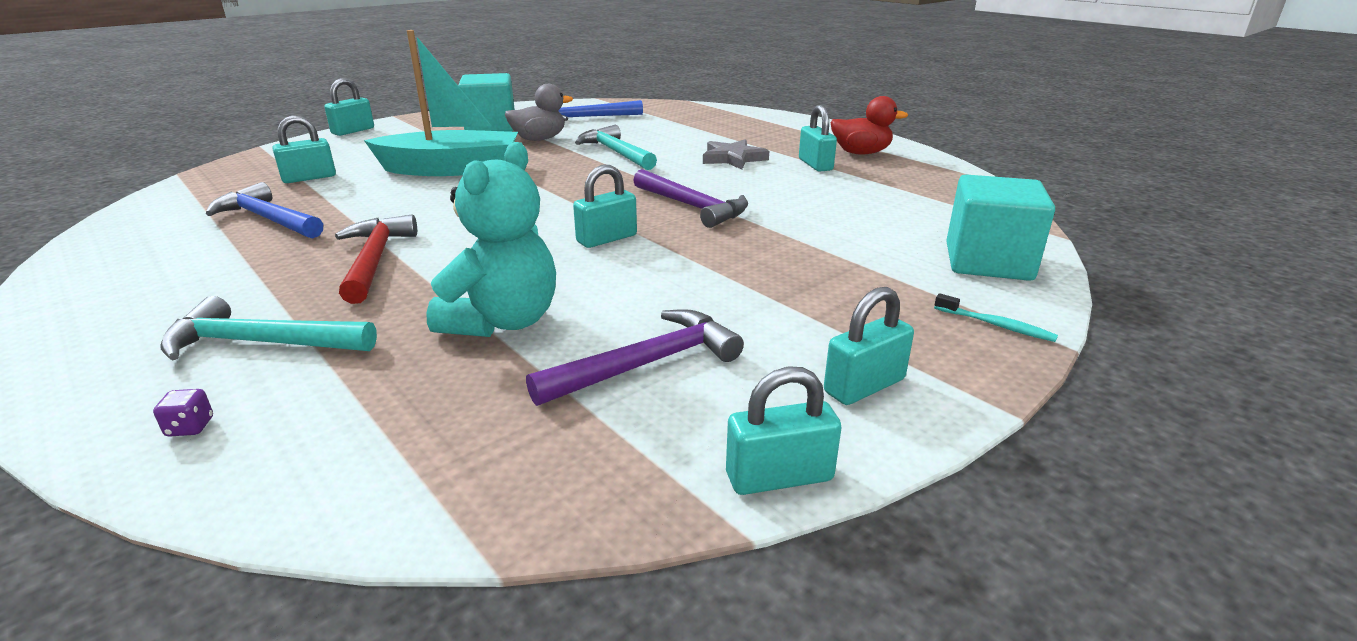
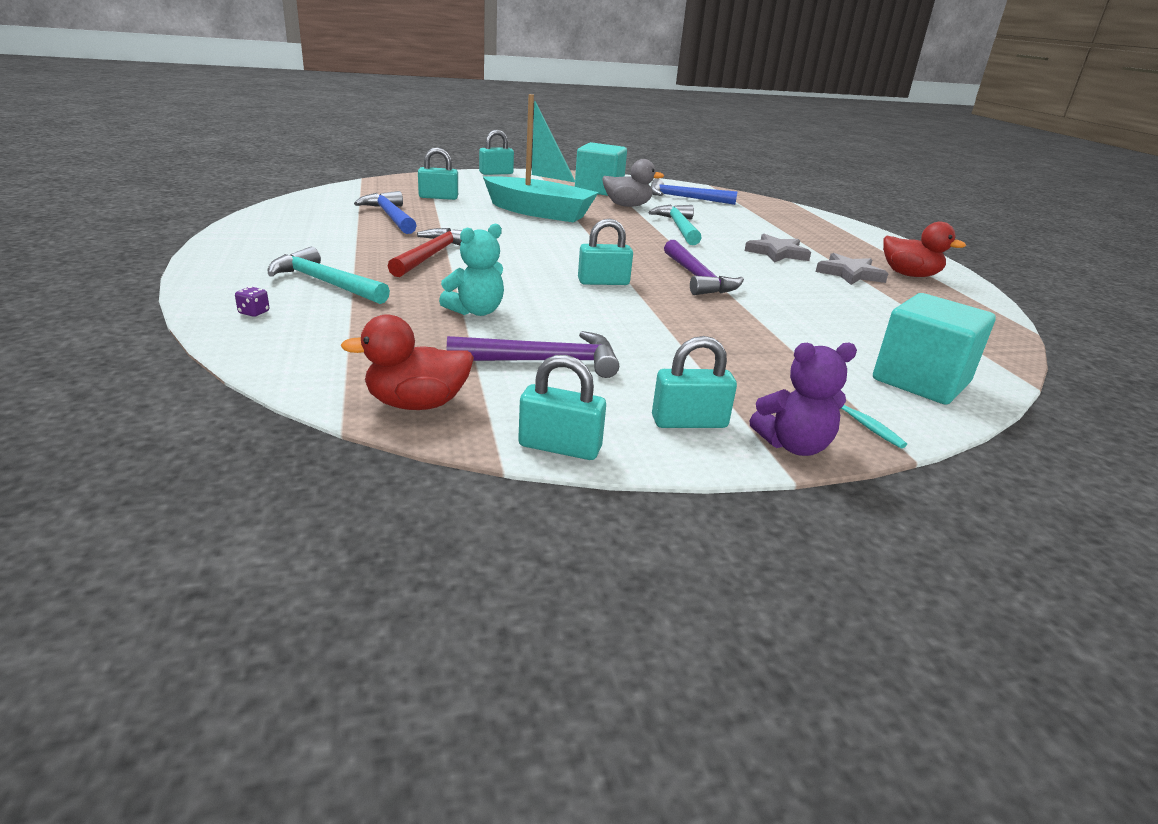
camera: 25 degrees right, 0 degrees up
(503, 322) = (476, 311): turquoise teddy bear -> turquoise teddy bear, size x0.66
(559, 487) = (417, 404): none -> red duck
(815, 165) = (849, 274): turquoise padlock -> grey star
(976, 375) = (794, 446): none -> purple teddy bear

